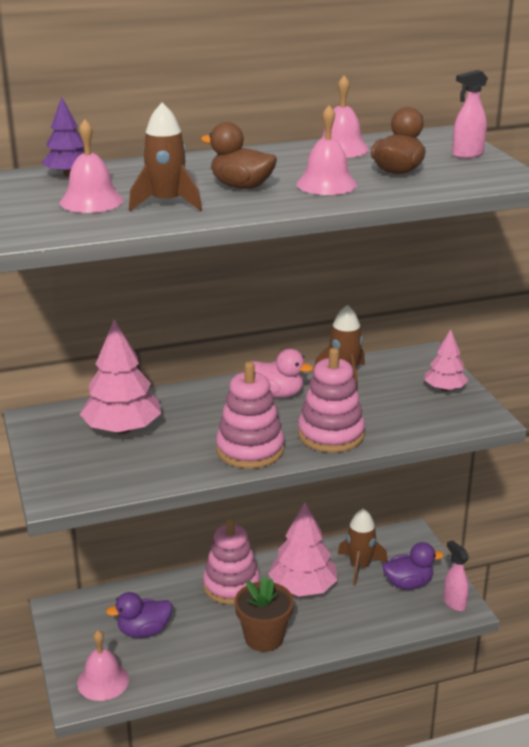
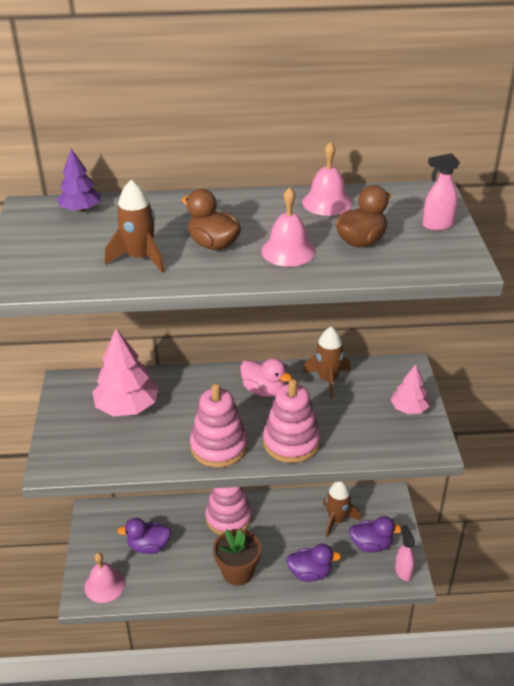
camera: 15 degrees right, 10 degrees up
(91, 201) = (81, 247): pink bell -> none
(302, 588) = (284, 531): pink tree -> none
(349, 623) = (310, 573): none -> purple duck

